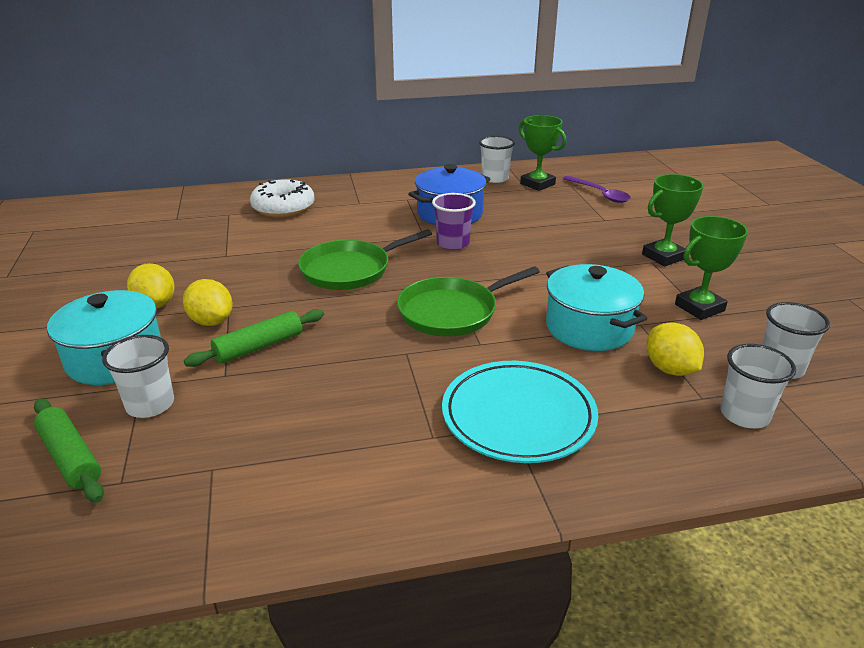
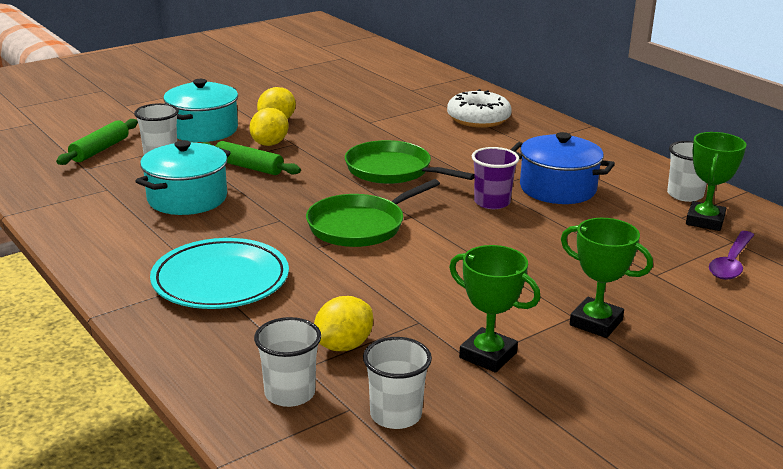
camera: 65 degrees right, 5 degrees down
(452, 312) = (360, 226): green pan -> green pan turned 75 degrees counterclockwise
(589, 328) = (387, 294): turquoise pot -> turquoise pot (187, 198)

